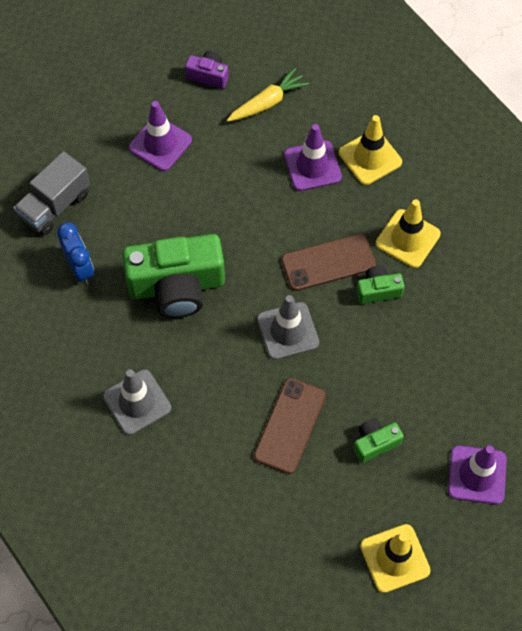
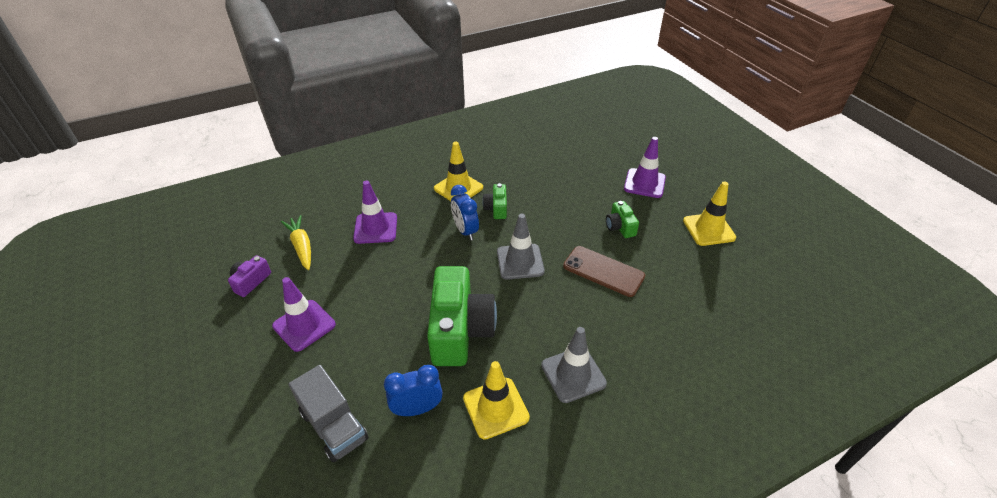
camera: 80 degrees left, 20 degrees down
(328, 262) = (465, 231): brown phone -> blue clock
(370, 157) = (382, 197): yellow traffic cone -> yellow traffic cone (496, 408)

